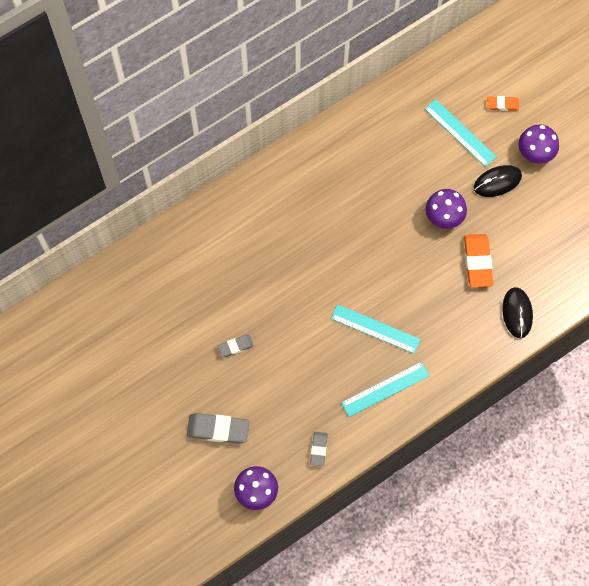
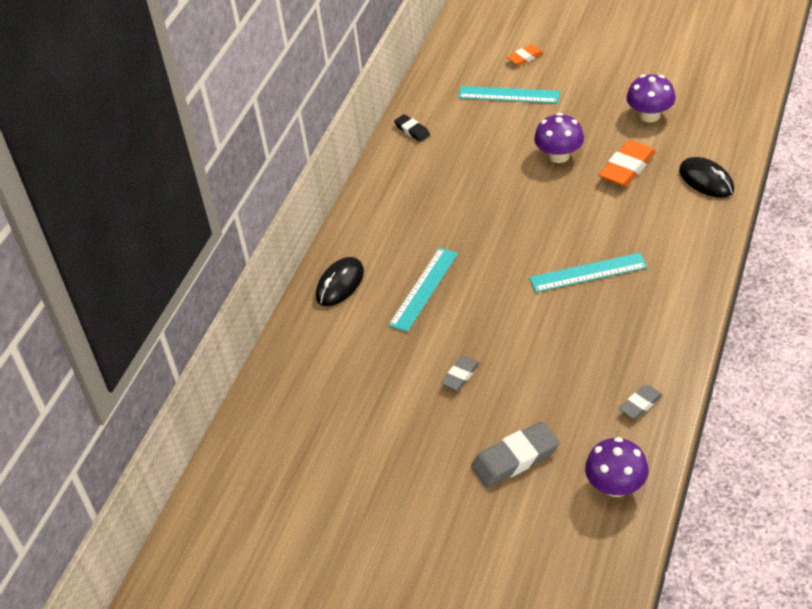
camera: 30 degrees left, 25 degrees down
(318, 449) = (640, 404): grey eraser -> grey eraser turned 75 degrees clockwise
(369, 117) = (412, 130): none -> black eraser
(385, 389) = (650, 312): turquoise ruler -> turquoise ruler (423, 289)
(477, 262) = (627, 168): orange eraser -> orange eraser turned 75 degrees clockwise
(497, 182) = (580, 106): black mouse -> black mouse (340, 284)
(535, 152) = (590, 70): purple mushroom -> purple mushroom (649, 115)

